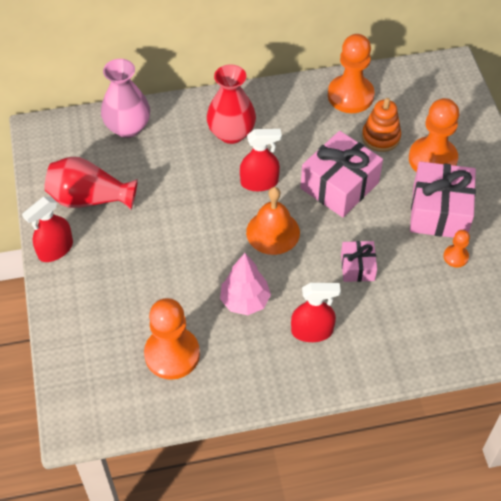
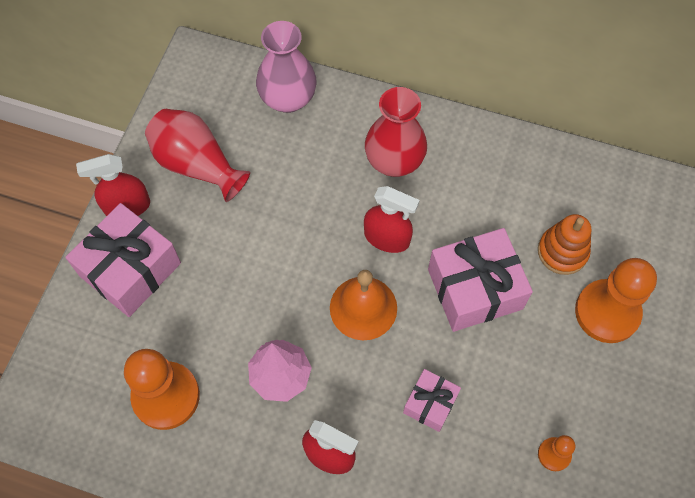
camera: 30 degrees right, 10 degrees up
(350, 95) = (560, 180): orange pawn -> none
(439, 211) = (571, 385): pink gift -> pink gift (130, 269)

